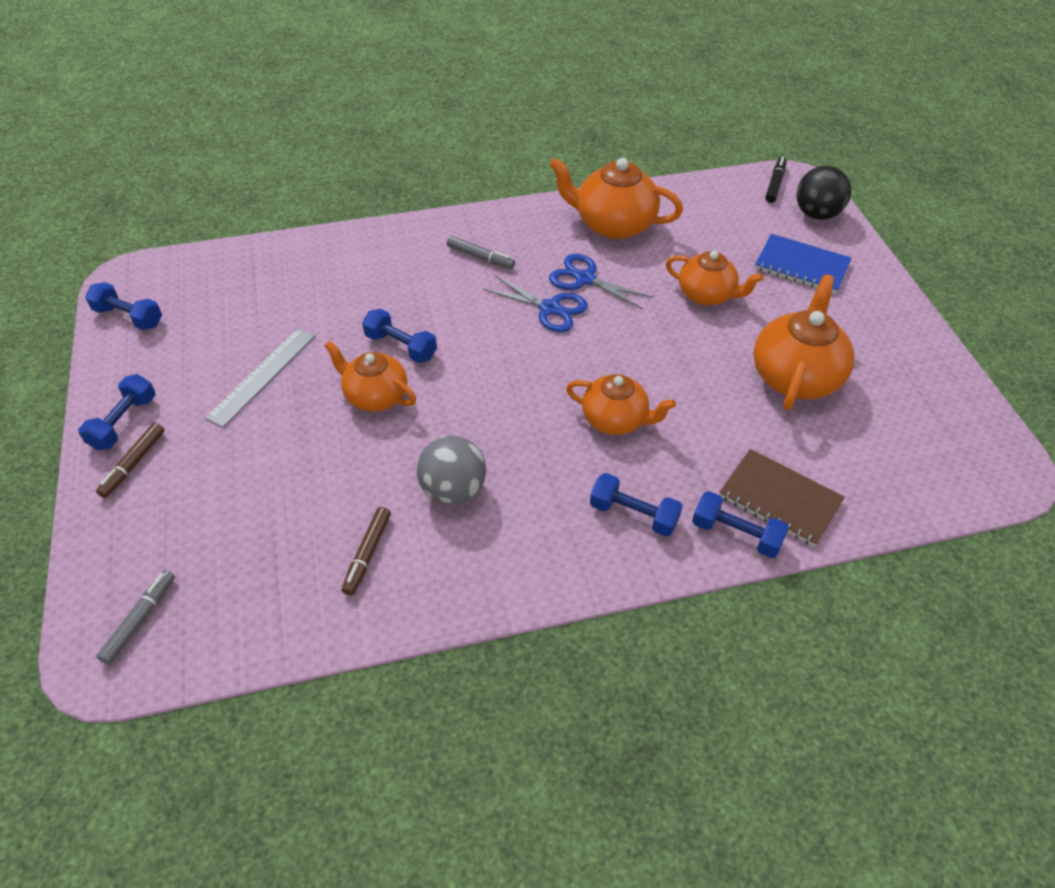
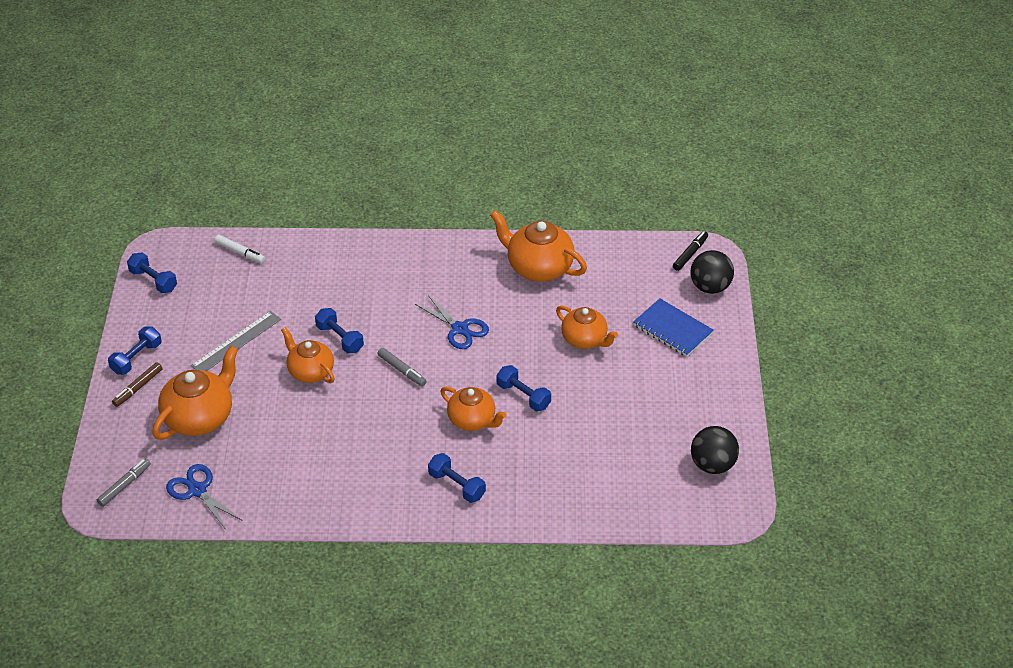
camera: 15 degrees right, 5 degrees down
(238, 265) = (240, 252): none -> white marker
(367, 554) = (273, 475): brown marker -> none
(453, 490) = (342, 446): grey ball -> none
(480, 257) = (423, 278): grey marker -> grey marker (402, 370)
(585, 279) = (496, 310): blue scissors -> blue scissors (197, 490)
(736, 534) = (520, 511): blue dumbbell -> blue dumbbell (523, 396)
(779, 499) = (562, 496): brown notebook -> none
(795, 376) = (620, 414): orange teapot -> orange teapot (200, 417)
(943, 418) = (712, 465): none -> black ball

